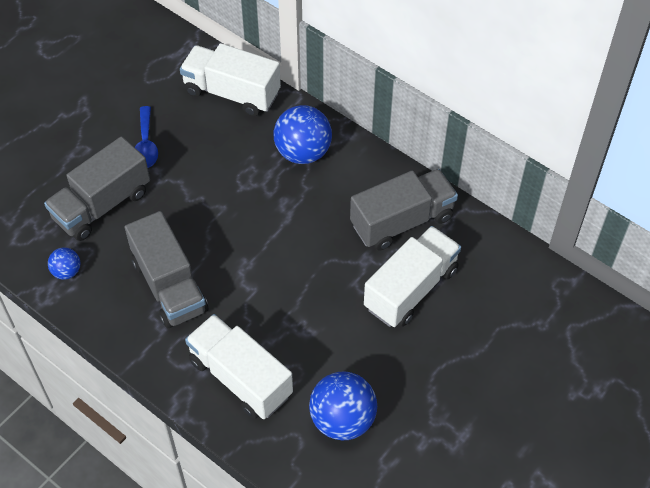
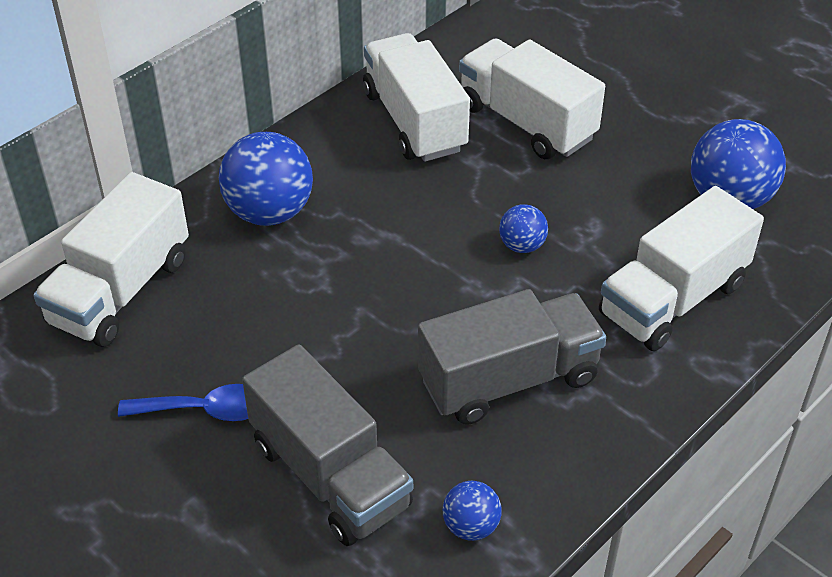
camera: 85 degrees left, 10 degrees down
(284, 289) = (522, 245): none -> blue ball
(402, 221) = (414, 121): grey truck -> white truck

